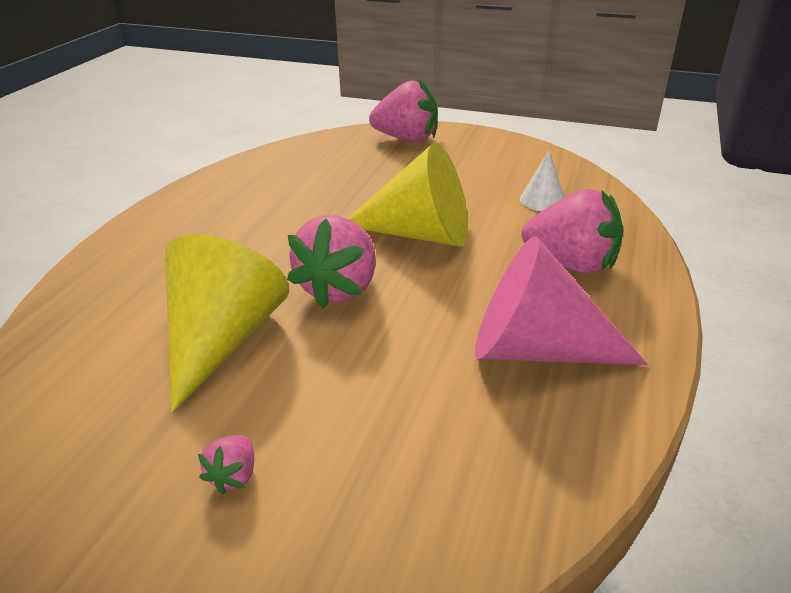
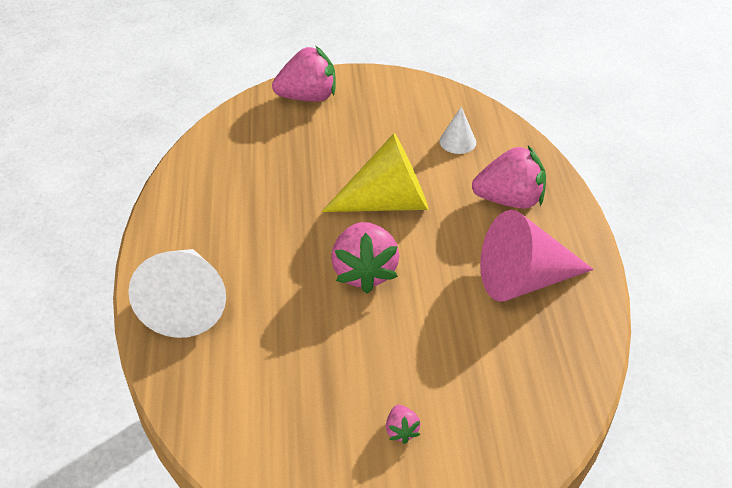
camera: 25 degrees left, 10 degrees up
(130, 267) = (186, 303): none -> white cone
(222, 340) = (315, 342): yellow cone -> none

